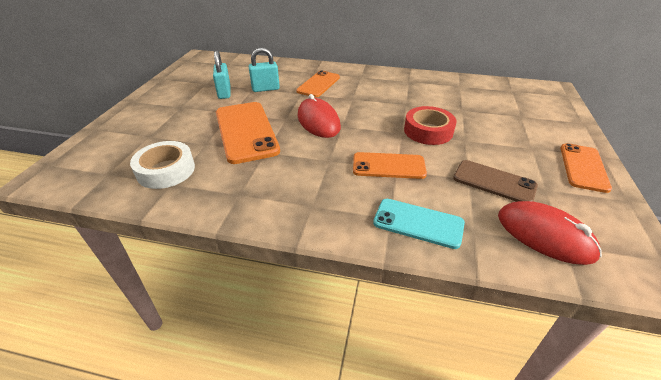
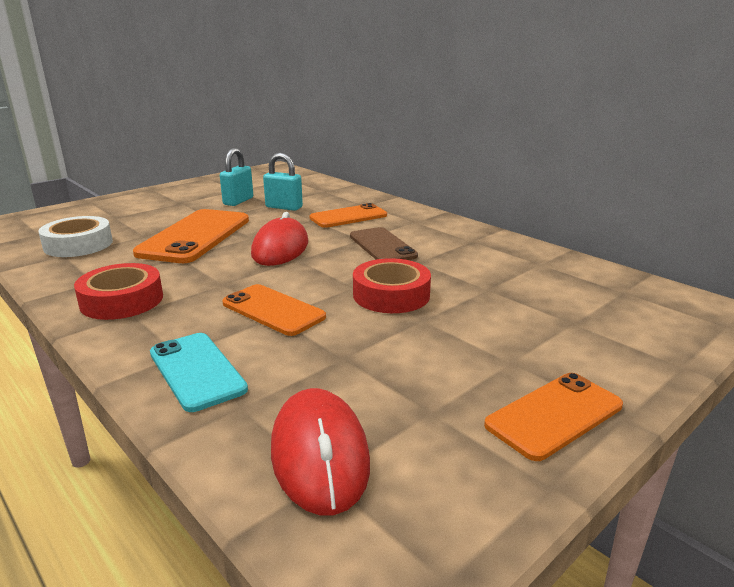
camera: 35 degrees right, 15 degrees down
(288, 200) = (122, 300): none -> red tape
(494, 182) = (370, 374): brown phone -> brown phone (382, 246)

